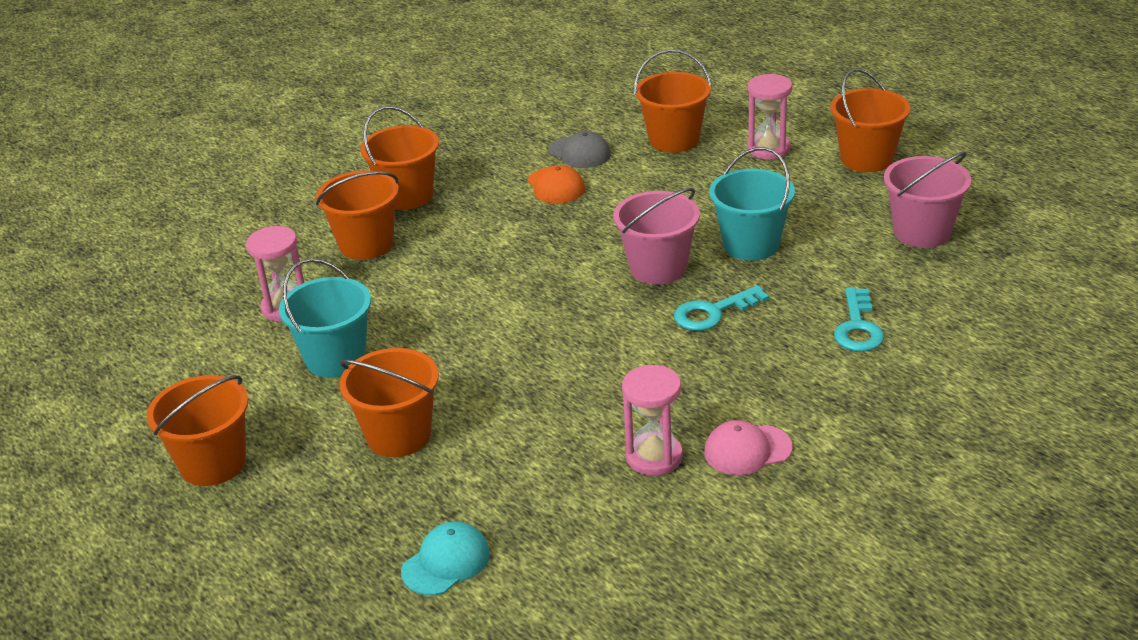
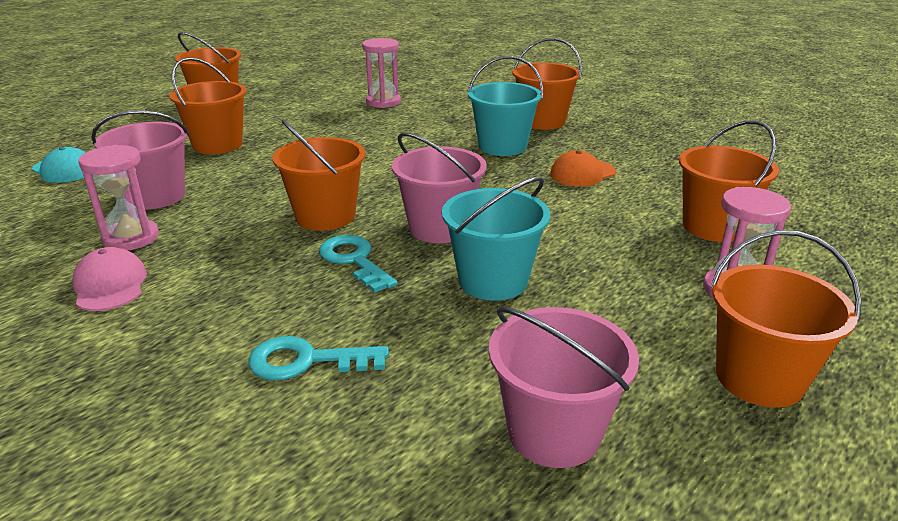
camera: 80 degrees right, 5 degrees down
(336, 358) = (317, 120): turquoise bucket -> turquoise bucket (502, 146)
(366, 244) = (467, 115): orange bucket -> orange bucket (325, 216)
(552, 460) = (155, 196): none -> pink bucket
(579, 153) = (653, 180): grey cap -> none

